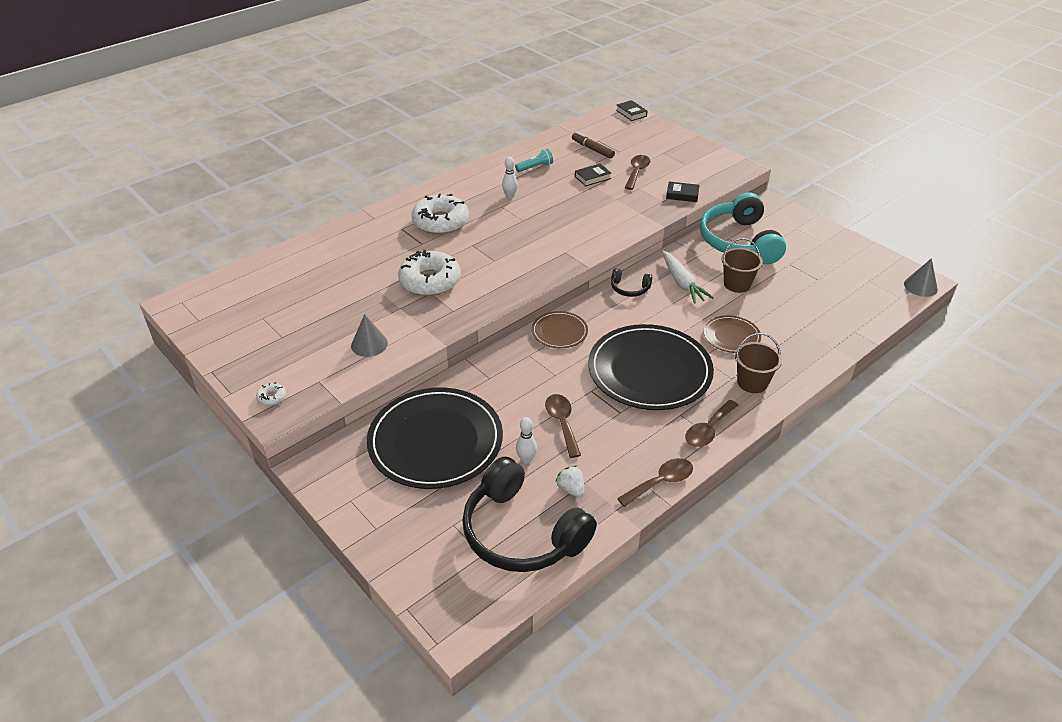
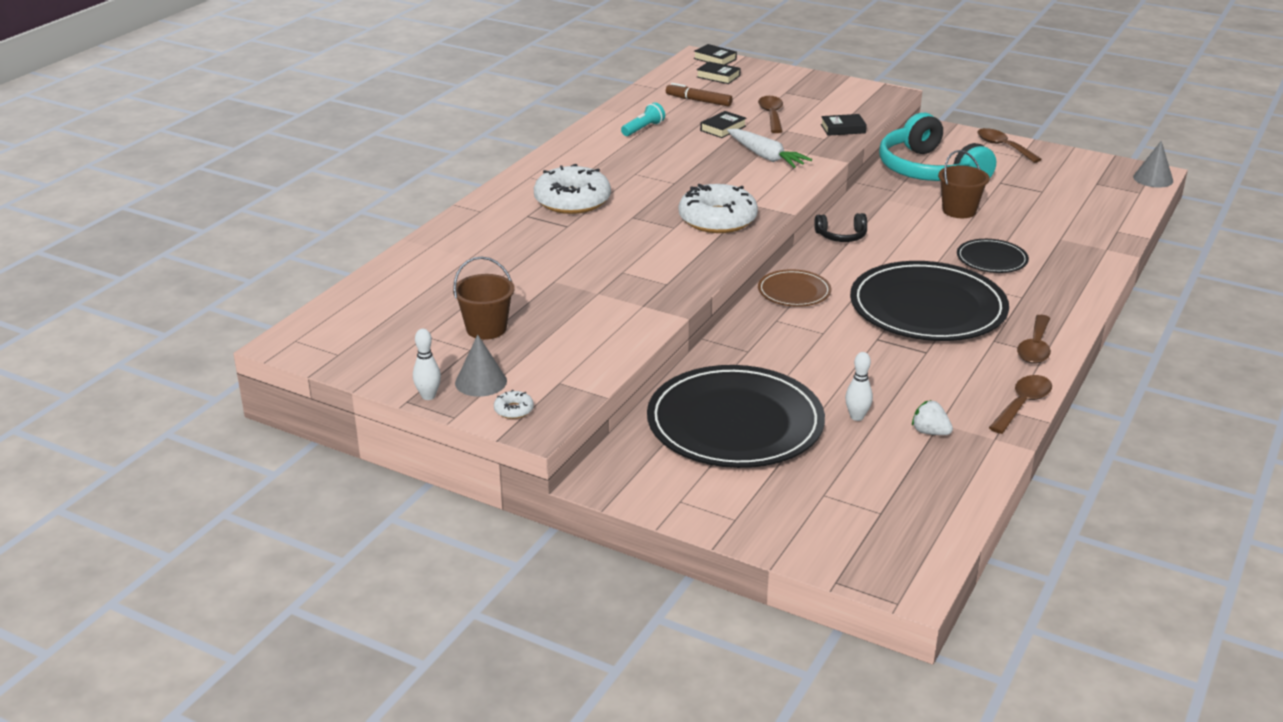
camera: 20 degrees left, 10 degrees down
(369, 344) = (591, 335): grey cone -> grey cone (481, 382)
(430, 281) = (612, 260): white donut -> white donut (717, 219)
(510, 196) = (637, 162): white bowling pin -> white bowling pin (428, 396)
(522, 532) = (908, 483): black headphones -> none
(562, 423) = (869, 375): brown spoon -> brown spoon (1003, 147)
(622, 129) = (718, 76): none -> black book
(682, 283) = (897, 220): white carrot -> white carrot (765, 156)
(731, 336) = (991, 259): brown plate -> black plate
(752, 382) = (1047, 296): brown bucket -> brown bucket (486, 329)

